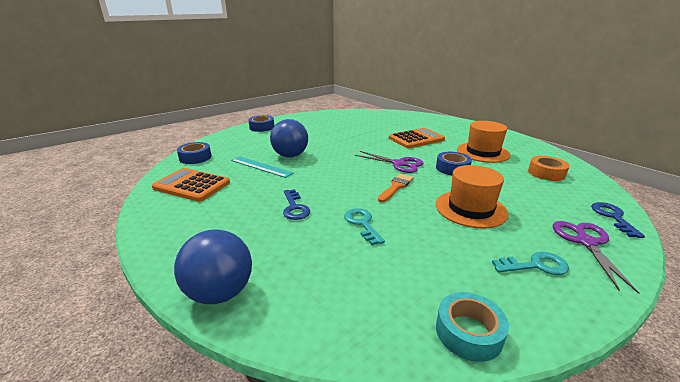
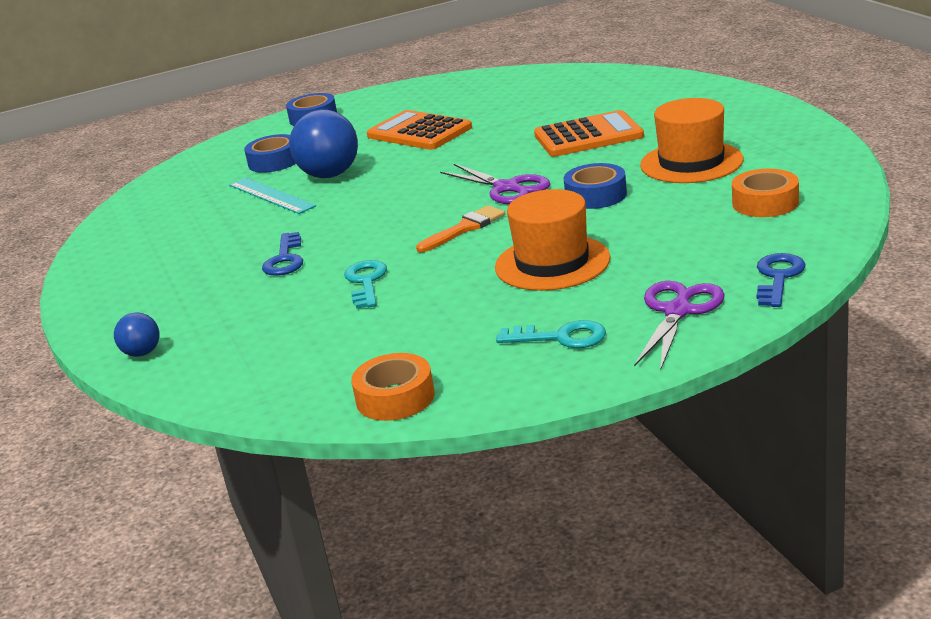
camera: 20 degrees right, 0 degrees up
(192, 185) = (154, 227): orange calculator -> orange calculator (419, 132)
(195, 157) = (176, 181): blue tape -> blue tape (274, 161)
(220, 293) = (142, 353): blue ball -> blue ball, size x0.51
(468, 332) = (395, 398): turquoise tape -> orange tape

